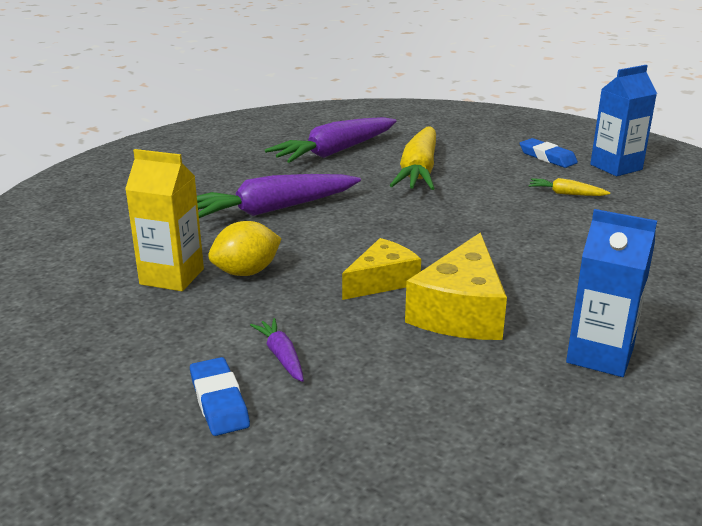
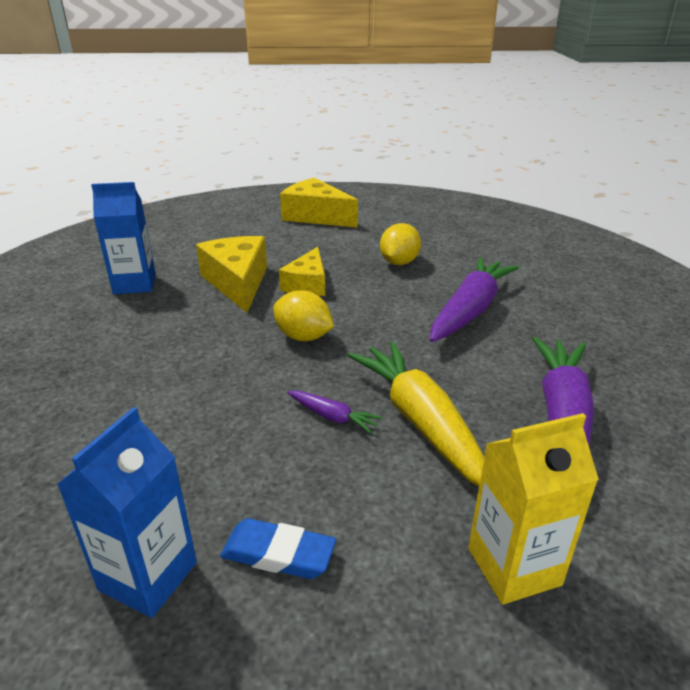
camera: 145 degrees right, 5 degrees up
(172, 276) = (435, 247): yellow carton -> yellow carton (514, 566)
(219, 401) = (316, 216): blue eraser -> yellow cheese
(281, 356) = (313, 235): purple carrot -> purple carrot (333, 417)
(442, 234) = (303, 337): none -> yellow lemon
(566, 194) = (210, 453): yellow carrot -> none

